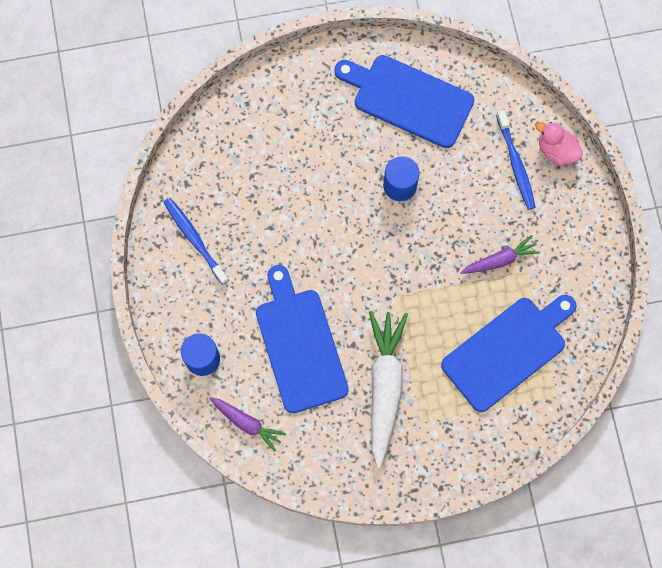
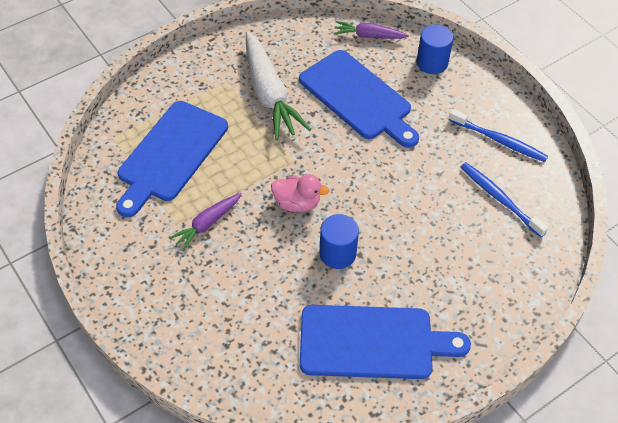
camera: 155 degrees right, 20 degrees down
(515, 164) = (226, 320): blue toothbrush -> blue toothbrush (499, 198)
(556, 151) = (186, 350): pink duck -> pink duck (297, 203)

